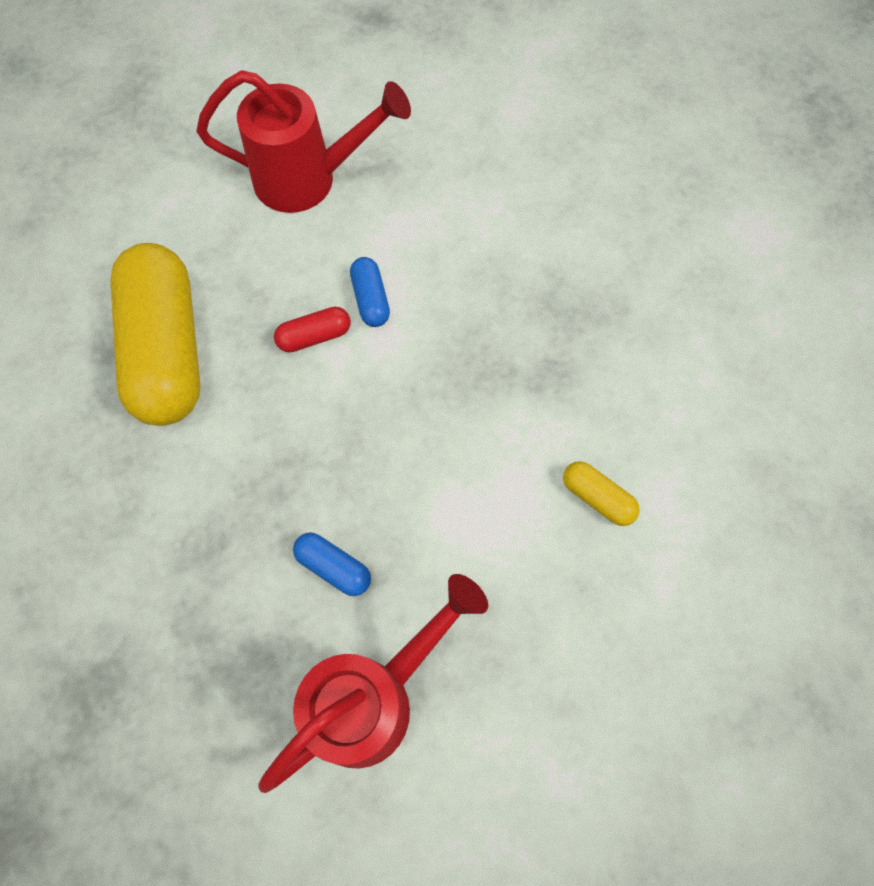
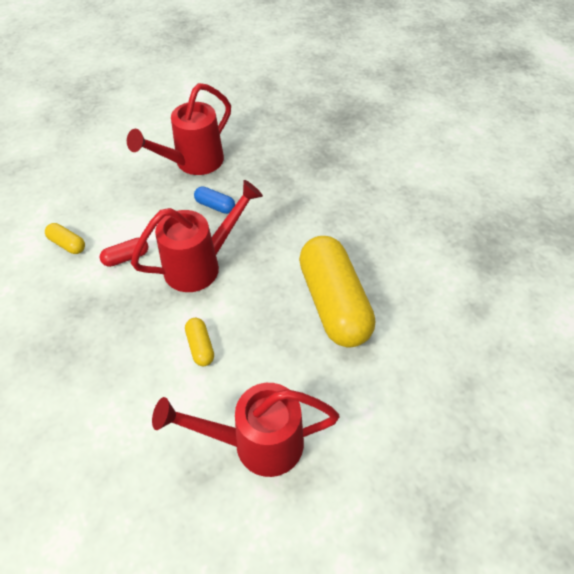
camera: 175 degrees right, 15 degrees down
(314, 336) = (237, 318): red capsule -> red capsule (126, 258)
(364, 435) = (201, 265): none -> red watering can
(370, 299) = (200, 346): blue capsule -> yellow capsule

